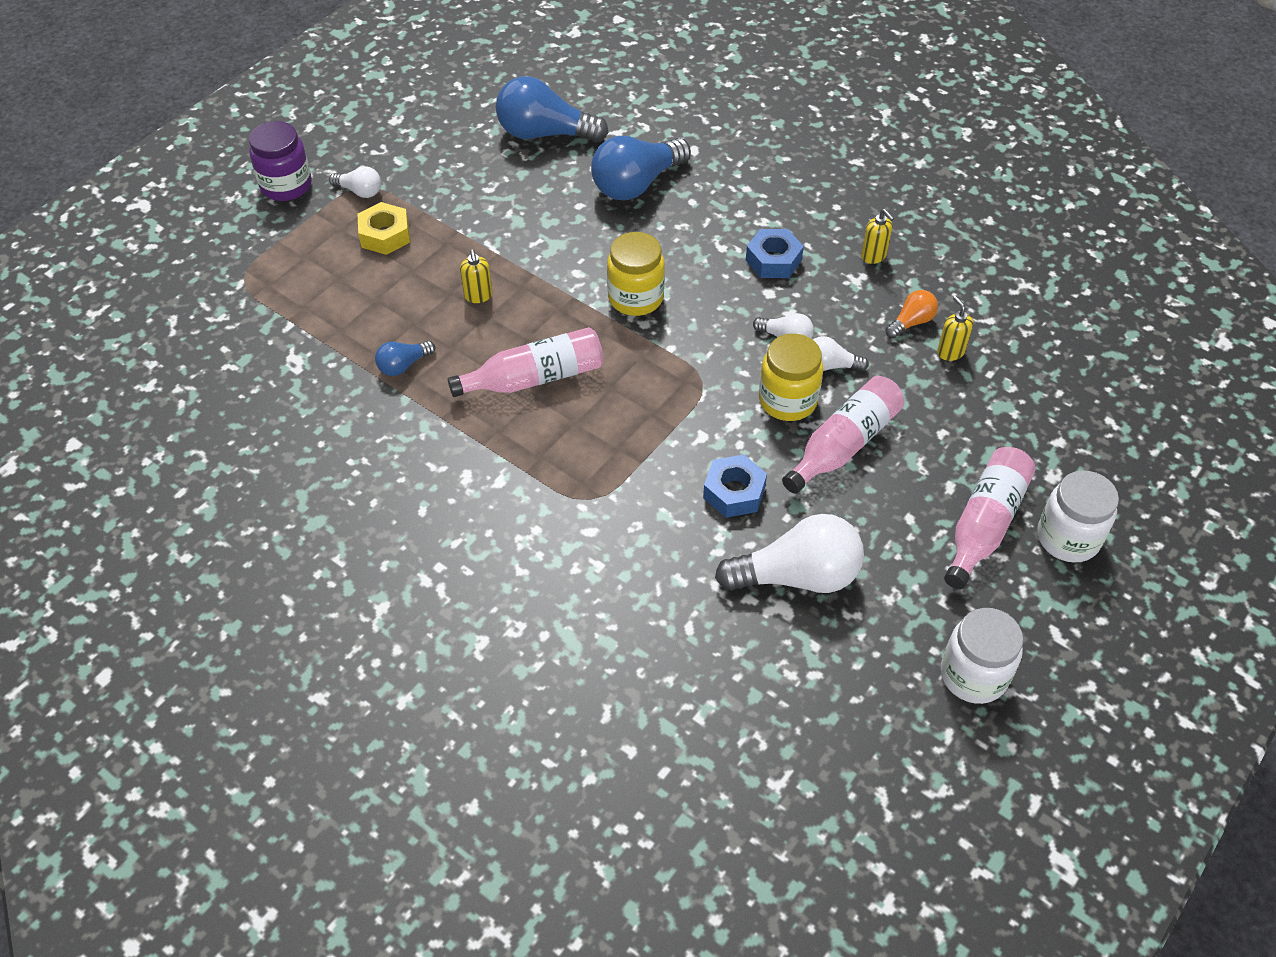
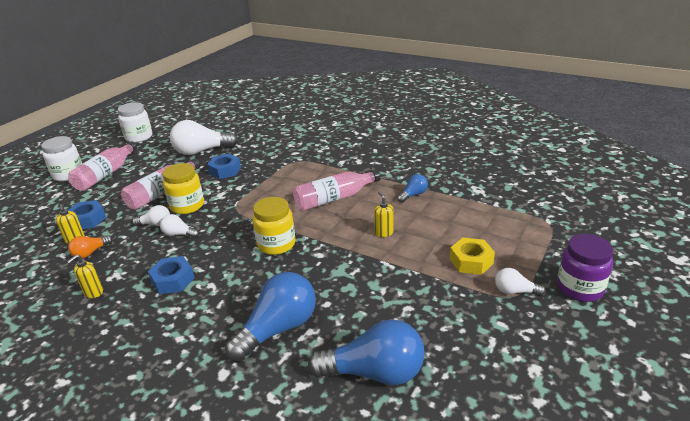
camera: 175 degrees right, 20 degrees down
(873, 256) = (93, 292): yellow soap dispenser -> yellow soap dispenser turned 105 degrees counterclockwise
(953, 394) = (88, 220): none -> blue nut

